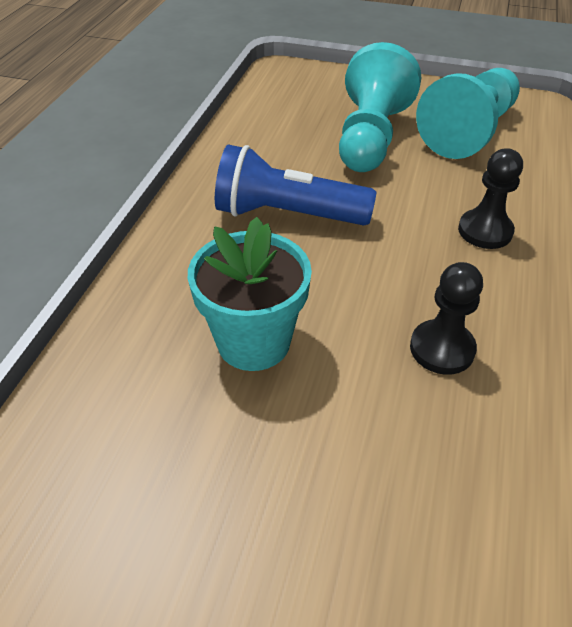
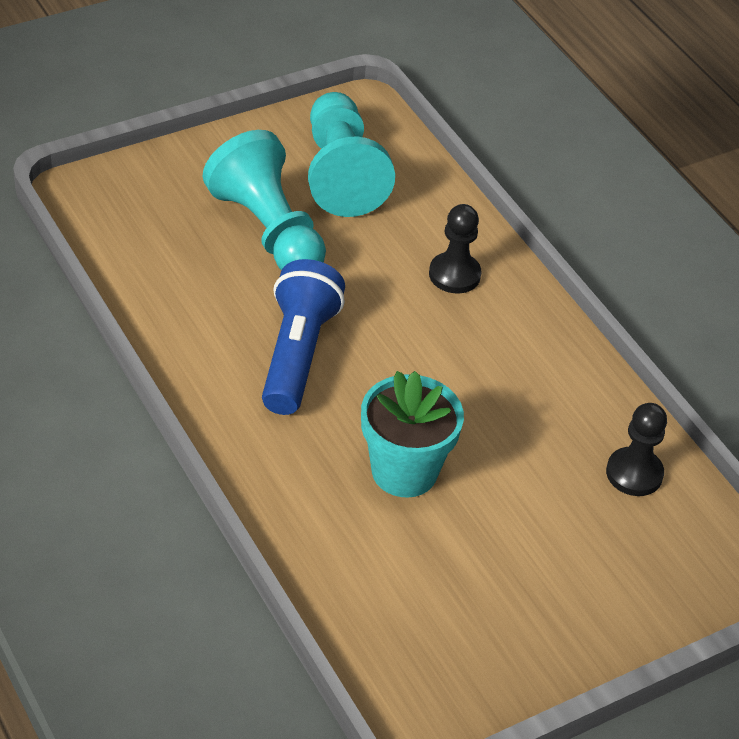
camera: 50 degrees left, 0 degrees up
(287, 214) = (297, 354): blue flashlight -> blue flashlight turned 135 degrees clockwise
(442, 349) = (522, 391): black pawn -> black pawn (634, 473)

